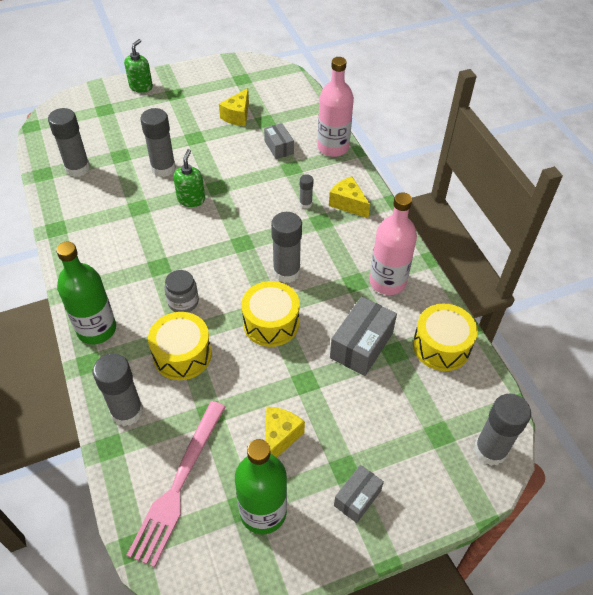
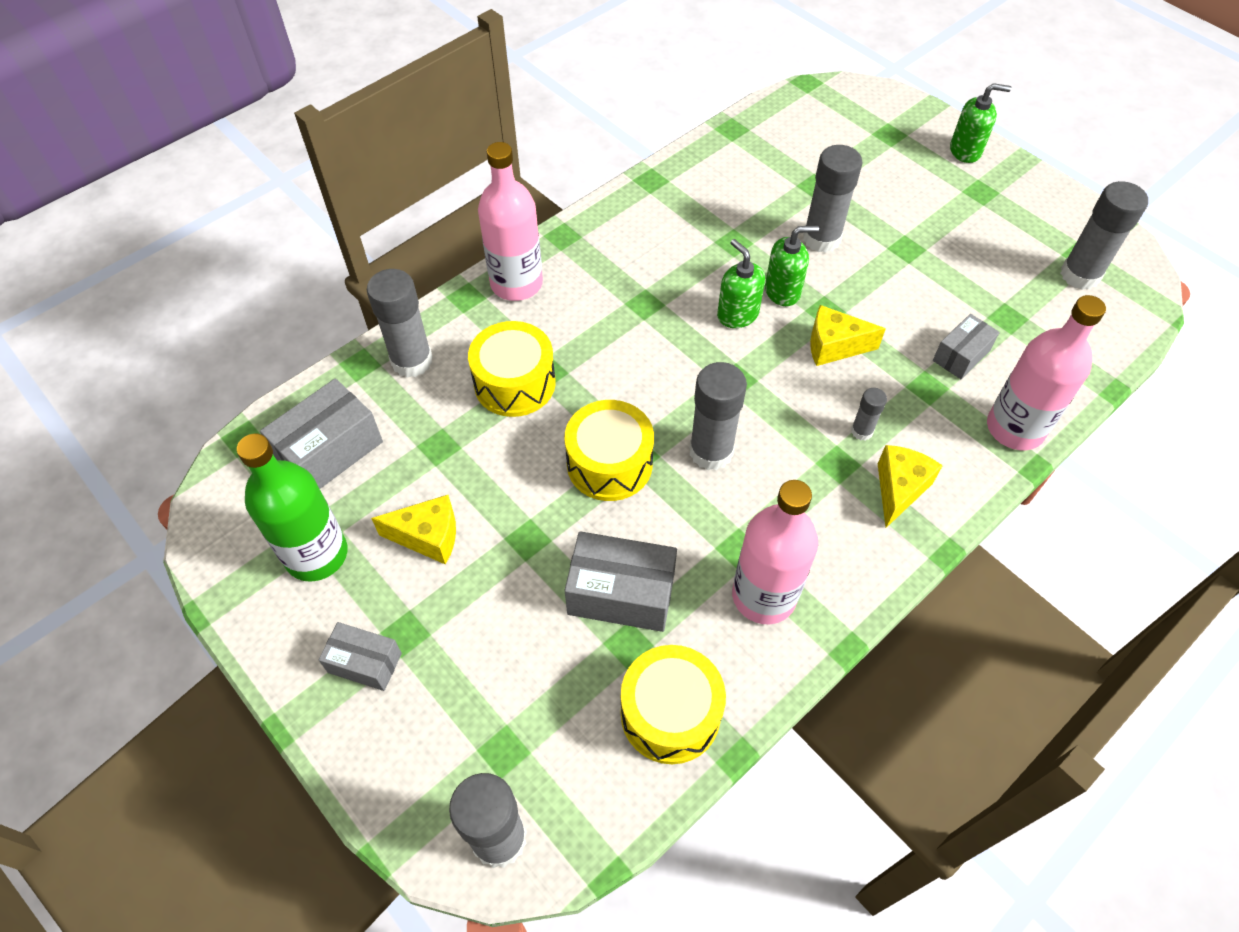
camera: 70 degrees right, 5 degrees up
(78, 168) = (763, 155): grey glue stick -> grey glue stick (1080, 275)
(96, 329) = (516, 283): green bottle -> pink bottle
(178, 485) = (329, 451): pink fork -> grey box
(183, 302) = (598, 352): grey jar -> none
(195, 225) = (737, 314): none -> green soap dispenser
(237, 116) = (992, 280): yellow cheese -> yellow cheese (834, 346)

